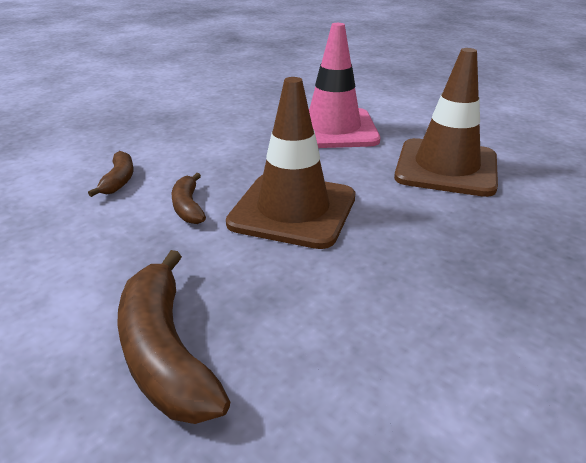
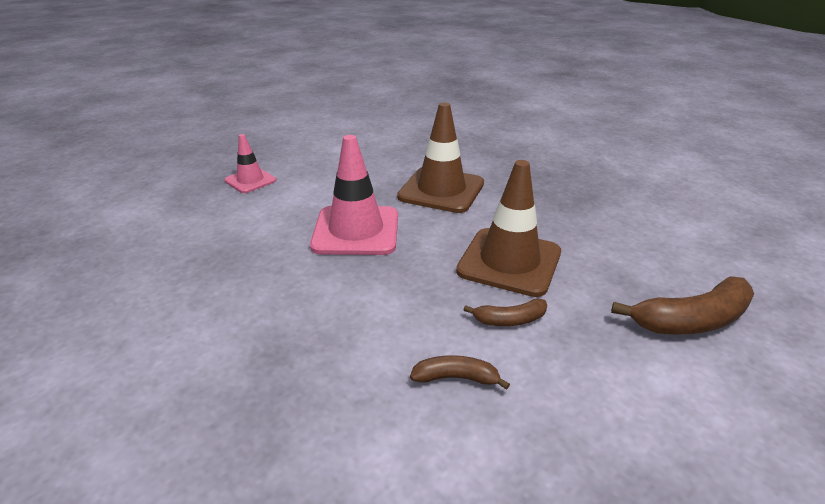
camera: 85 degrees left, 0 degrees up
(405, 82) = (250, 180): none -> pink traffic cone

